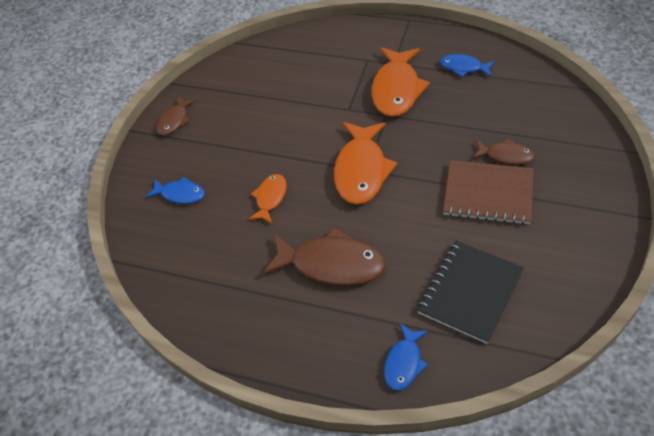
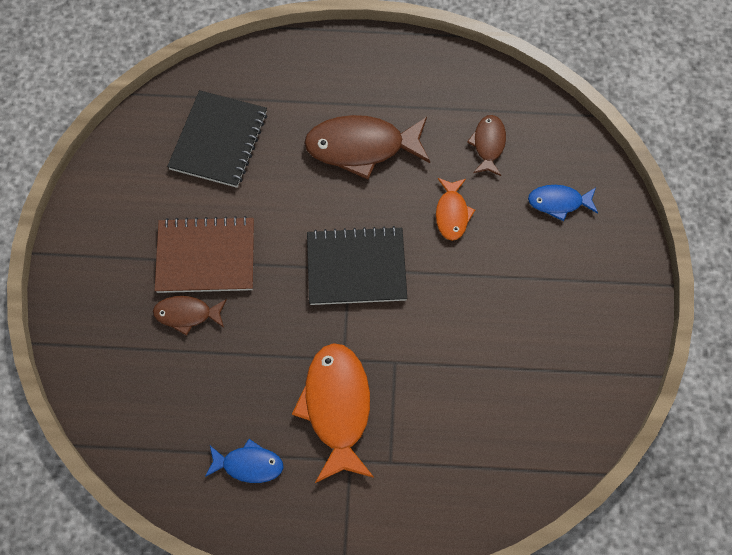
camera: 160 degrees right, 15 degrees up
(174, 120) = (620, 309): brown fish -> brown fish (488, 144)
(361, 170) = (356, 267): orange fish -> black notebook
(404, 362) = (273, 67): blue fish -> none

